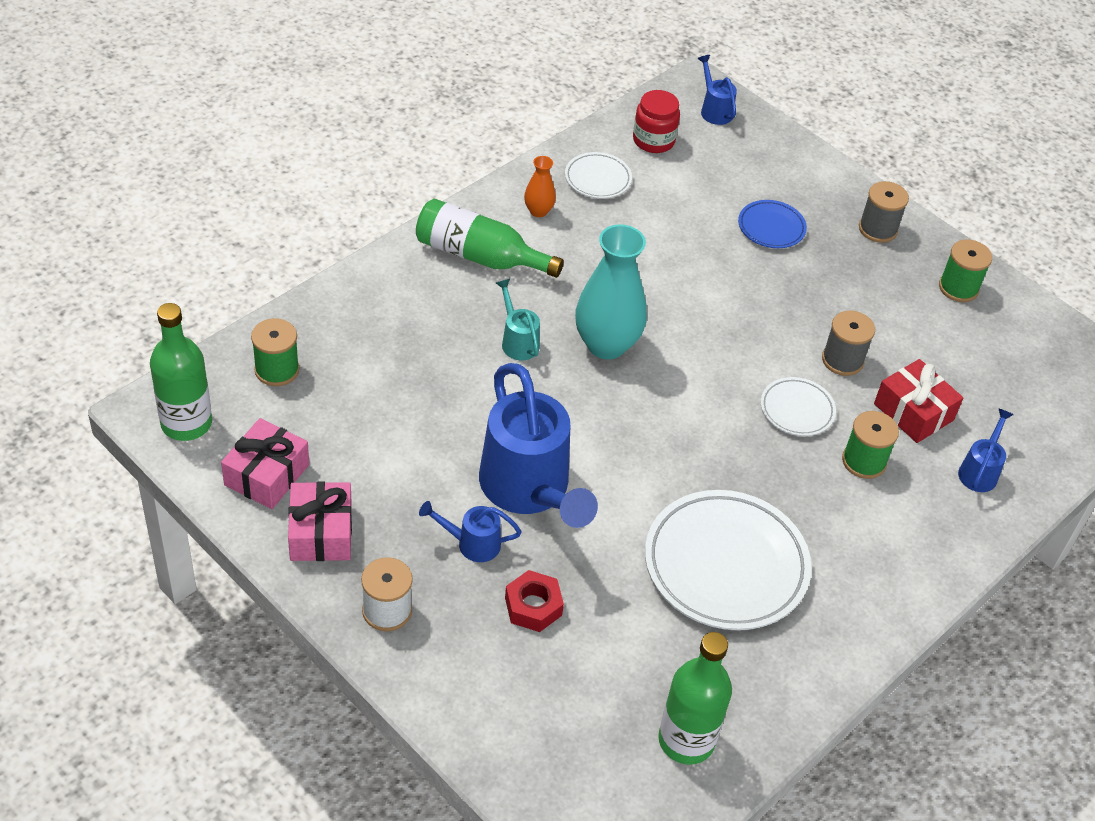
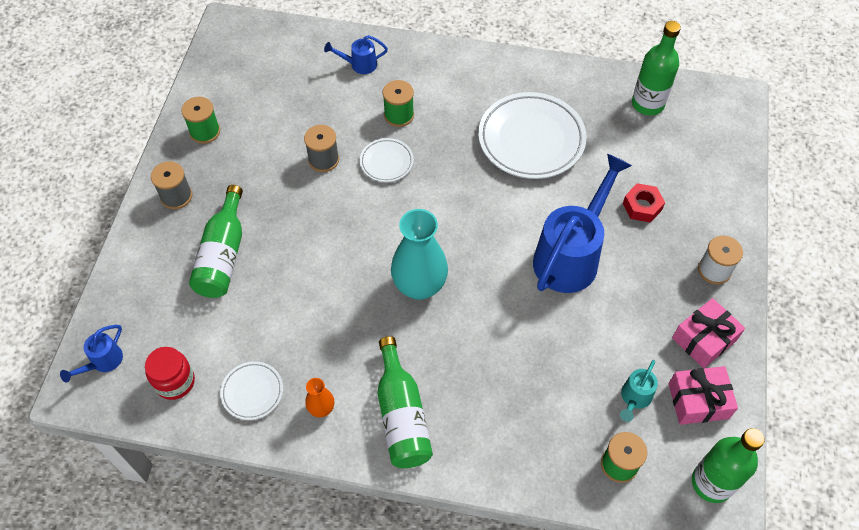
camera: 120 degrees left, 10 degrees up
(472, 544) = (633, 259): blue watering can -> none
(518, 341) = (461, 337): turquoise watering can -> turquoise watering can (634, 398)
(771, 227) = (223, 255): blue plate -> green bottle
(913, 412) = (338, 109): red gift -> none

